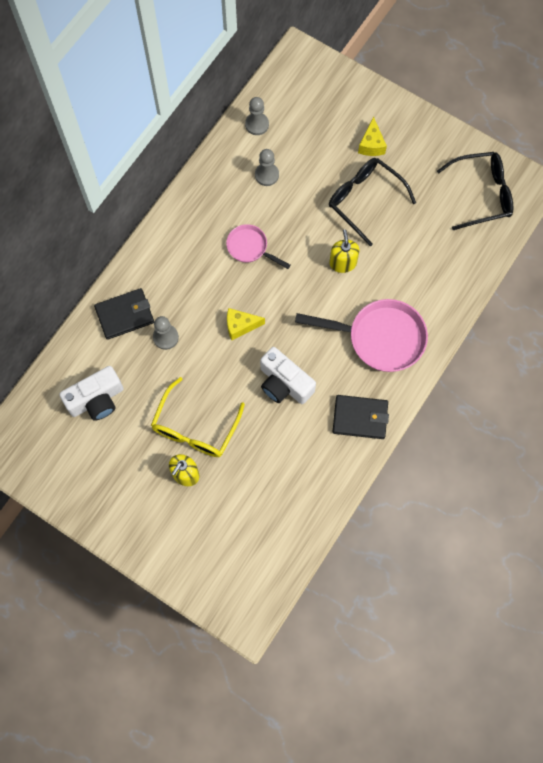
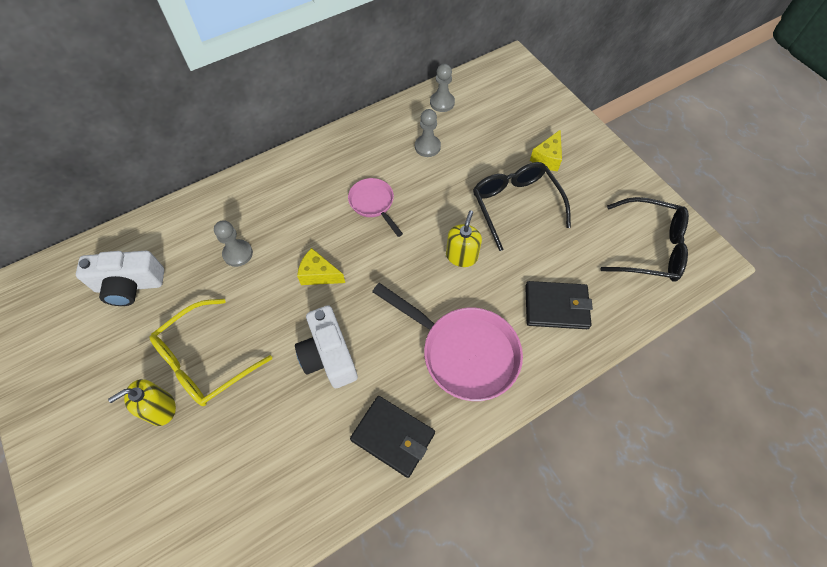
camera: 25 degrees right, 10 degrees down
(125, 315) = (214, 216): black wallet -> black wallet (556, 307)

